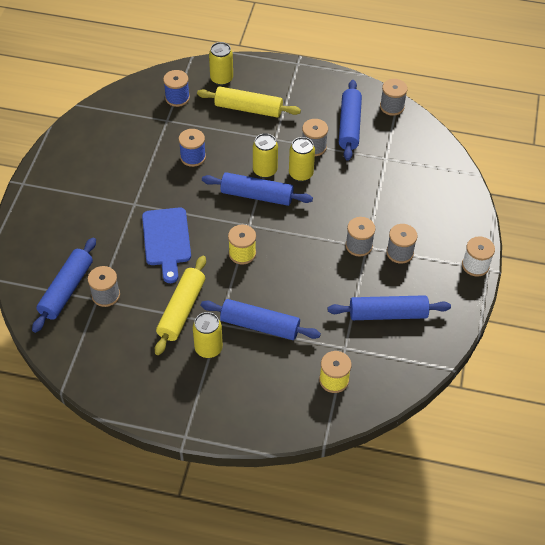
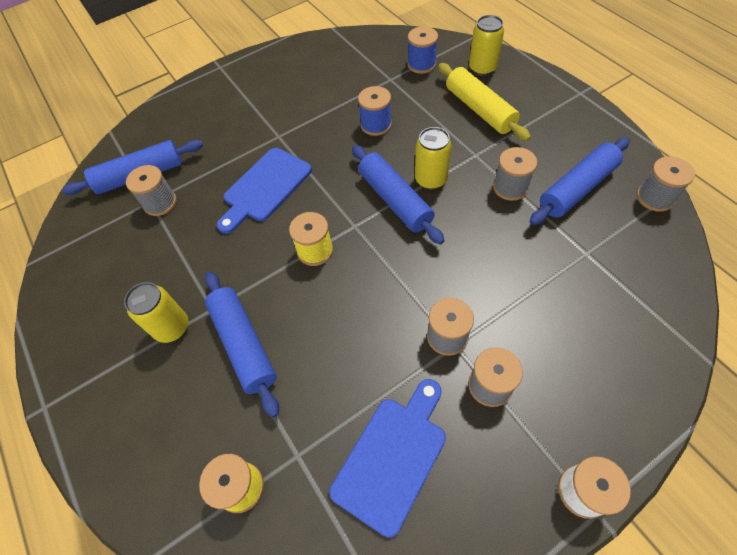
camera: 50 degrees right, 5 degrees up
(182, 310) = (198, 266): yellow rolling pin -> none
(301, 174) = (465, 207): yellow can -> none
(388, 314) = (392, 457): blue rolling pin -> blue cutting board

